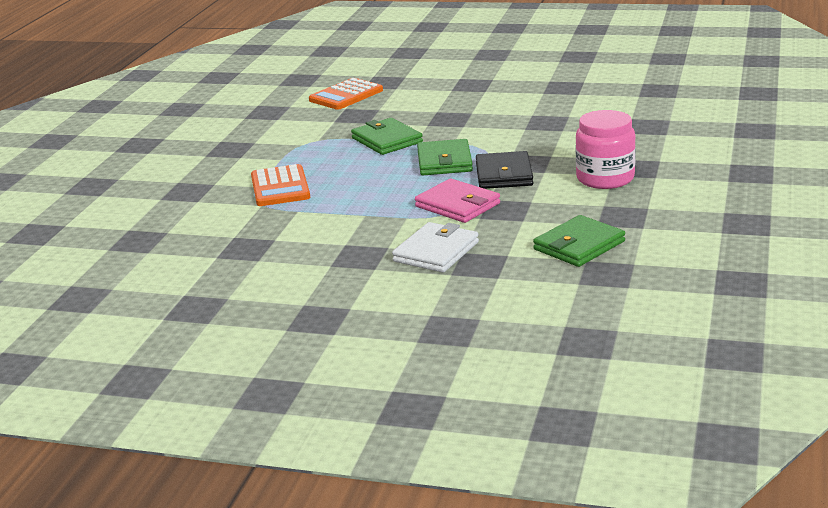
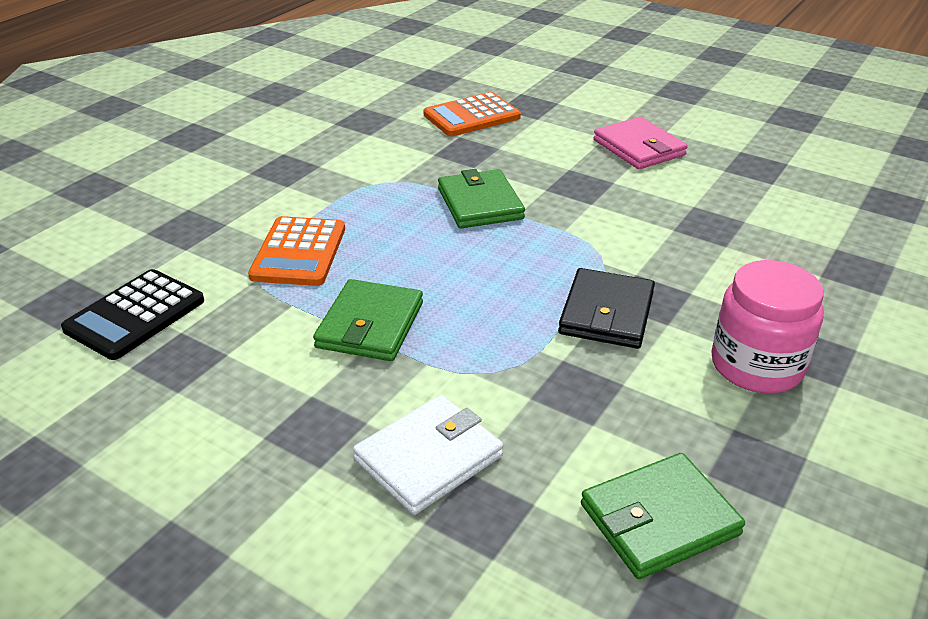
camera: 15 degrees right, 10 degrees up
(195, 236) = (135, 315): none -> black calculator
(444, 161) = (535, 263): green wallet -> green wallet (370, 325)
(457, 205) = (511, 359): pink wallet -> pink wallet (639, 148)

